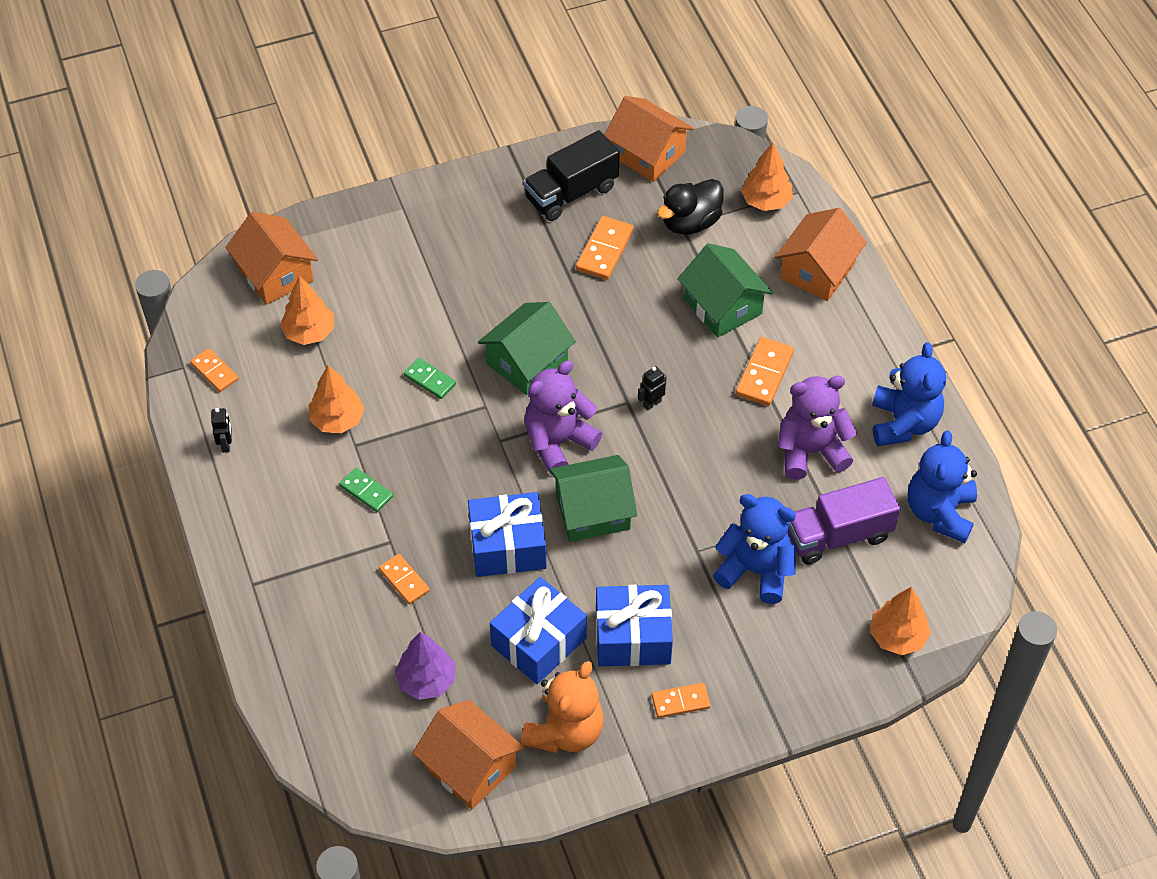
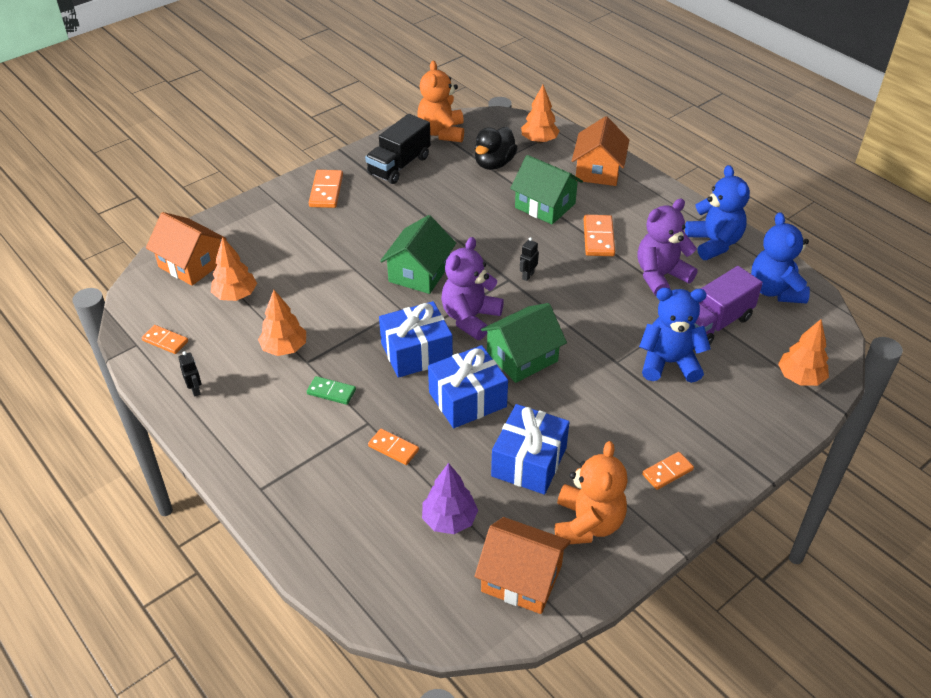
camera: 20 degrees left, 10 degrees down
(429, 380) = (348, 303): green domino -> none
(605, 250) = (441, 192): orange domino -> orange domino (326, 191)
(633, 637) = (602, 436): blue gift -> blue gift (416, 352)
(647, 154) = (442, 132): orange house -> orange teddy bear

